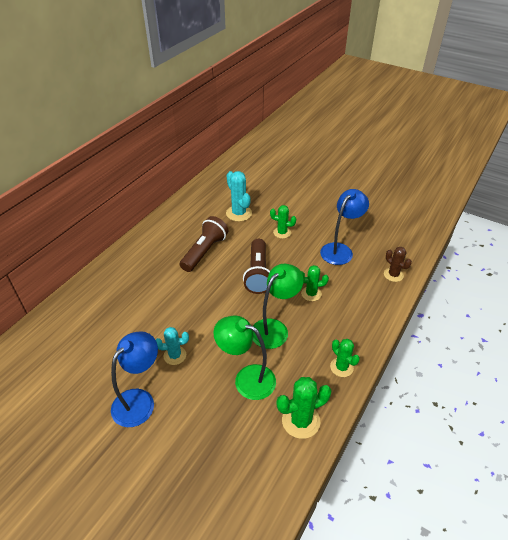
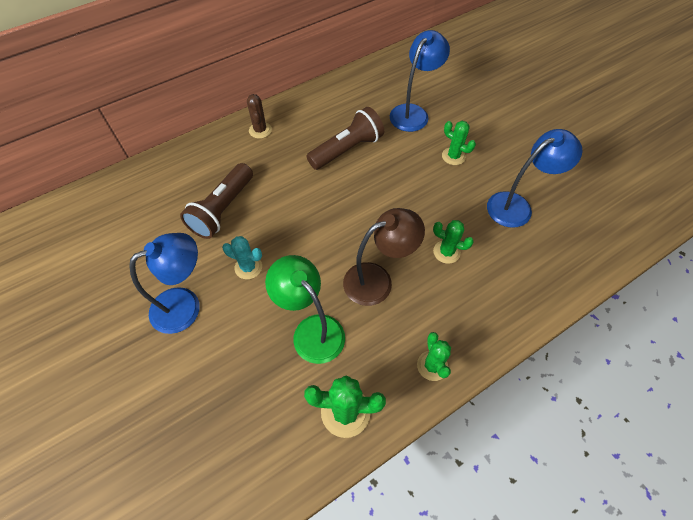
camera: 25 degrees right, 15 degrees up
(239, 213) = (413, 113): turquoise cactus -> blue lamp
(258, 273) = (394, 200): brown flashlight -> brown flashlight (222, 209)
(274, 328) = (377, 280): green lamp -> brown lamp
(393, 275) = (571, 267): brown cactus -> brown cactus (260, 130)

